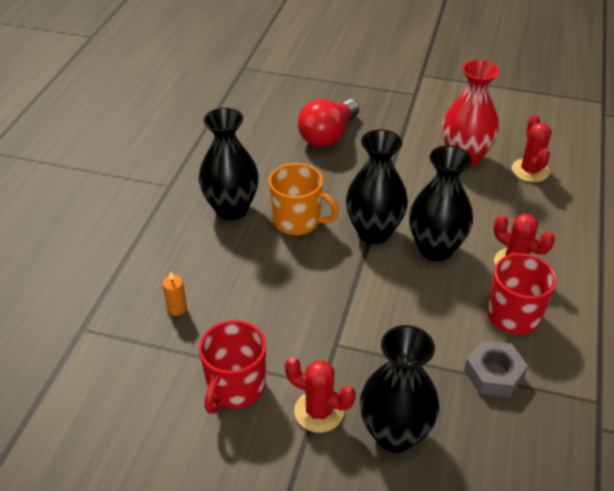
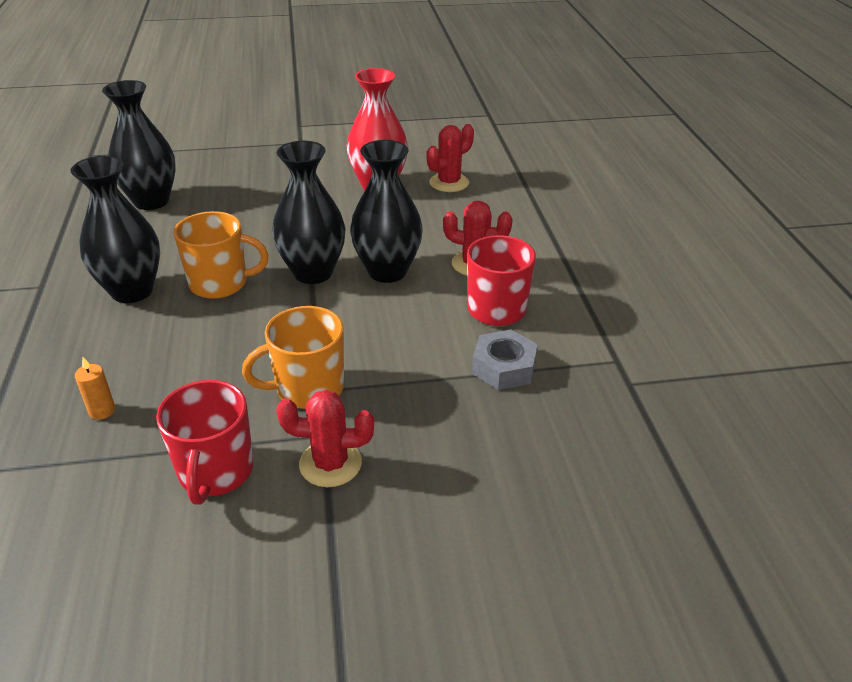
camera: 25 degrees left, 5 degrees down
(328, 136) = (220, 197): red light bulb -> none
(328, 340) = (308, 388): none -> orange mug
(394, 434) = (427, 457): black vase -> black vase (151, 201)
(530, 170) = (449, 183): red cactus -> red cactus turned 75 degrees clockwise

